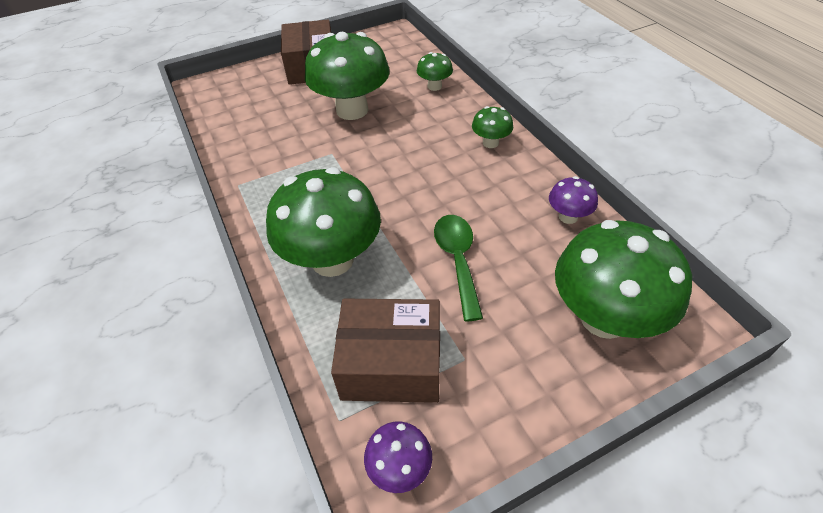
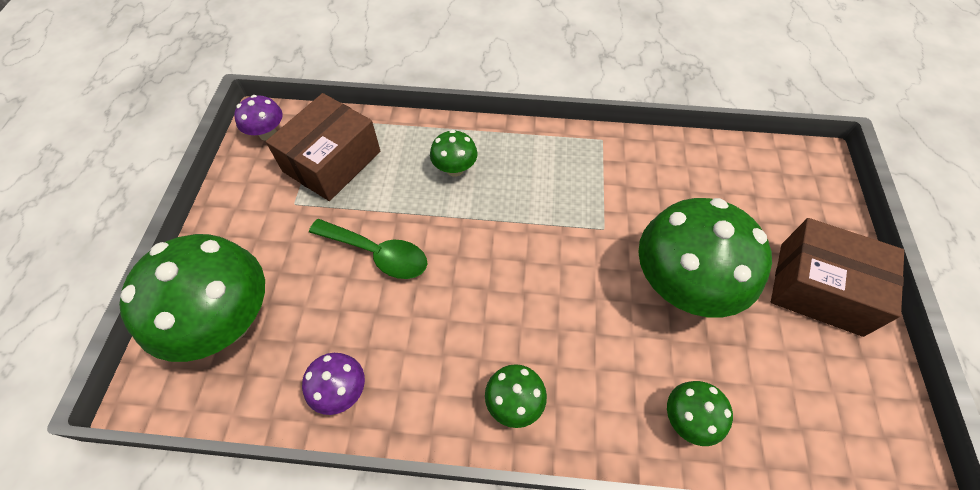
camera: 120 degrees right, 10 degrees up
(332, 259) = (455, 169): green mushroom -> green mushroom, size x0.46

